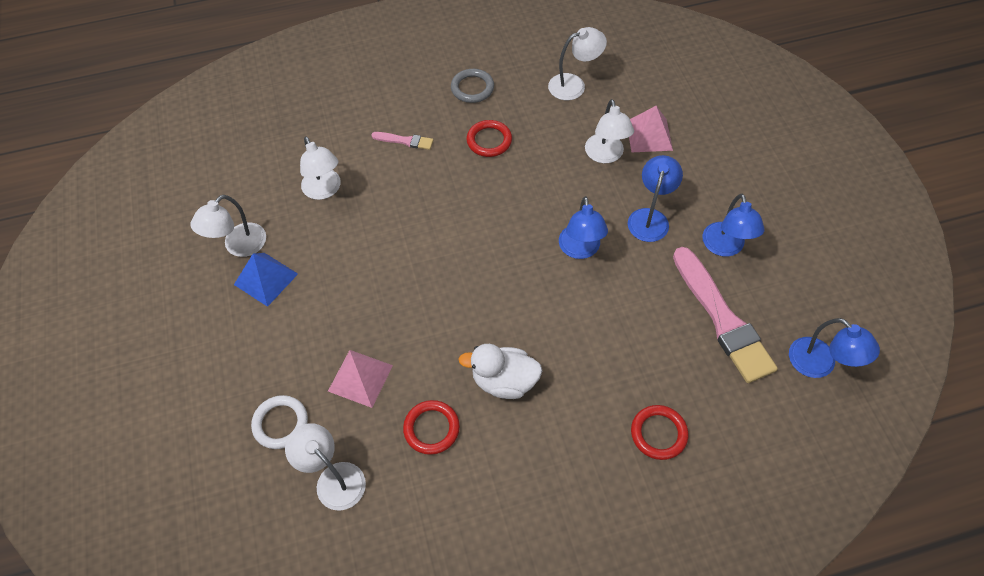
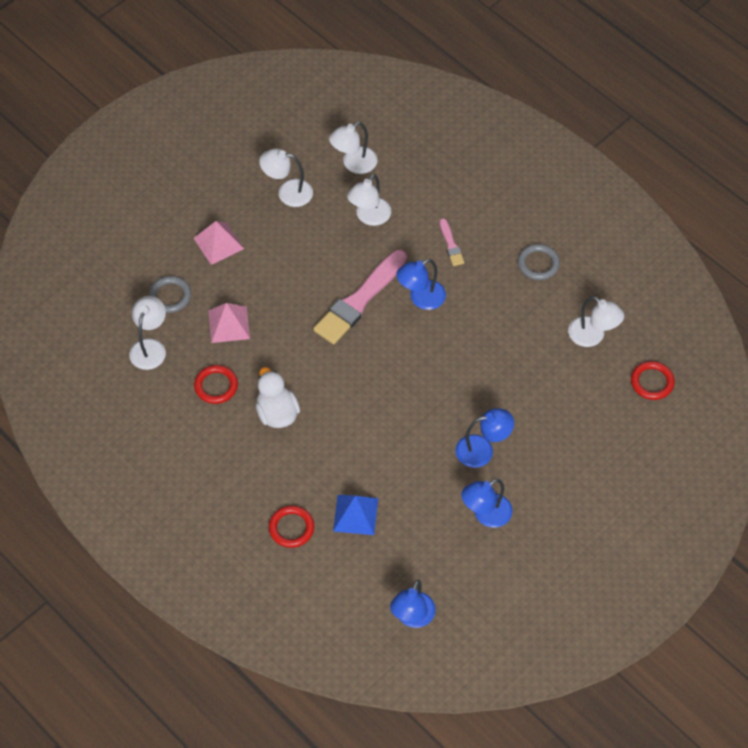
camera: 60 degrees right, 0 degrees up
(266, 279) = (271, 224): blue pyramid -> blue pyramid (355, 514)
(280, 423) = (170, 296): white ring -> grey ring
(489, 141) = (489, 302): red ring -> red ring (652, 382)
(580, 250) = (420, 413): blue lamp -> blue lamp (421, 298)
(605, 155) = (528, 392): white lamp -> white lamp (353, 164)
(649, 135) = (571, 416): pink pyramid -> pink pyramid (218, 243)
(722, 319) = (414, 536): pink brush -> pink brush (359, 300)

